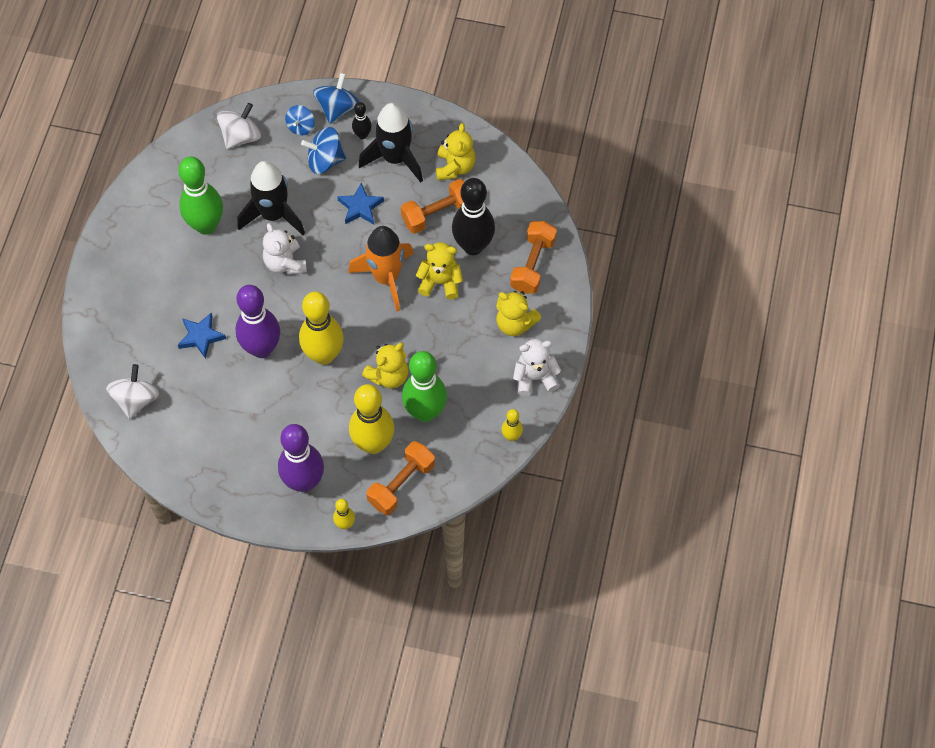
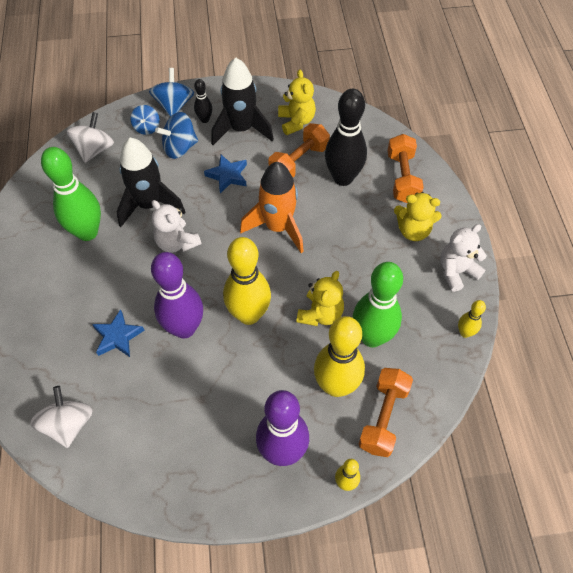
camera: 20 degrees left, 5 degrees down
(440, 282) = (329, 216): yellow teddy bear -> none

